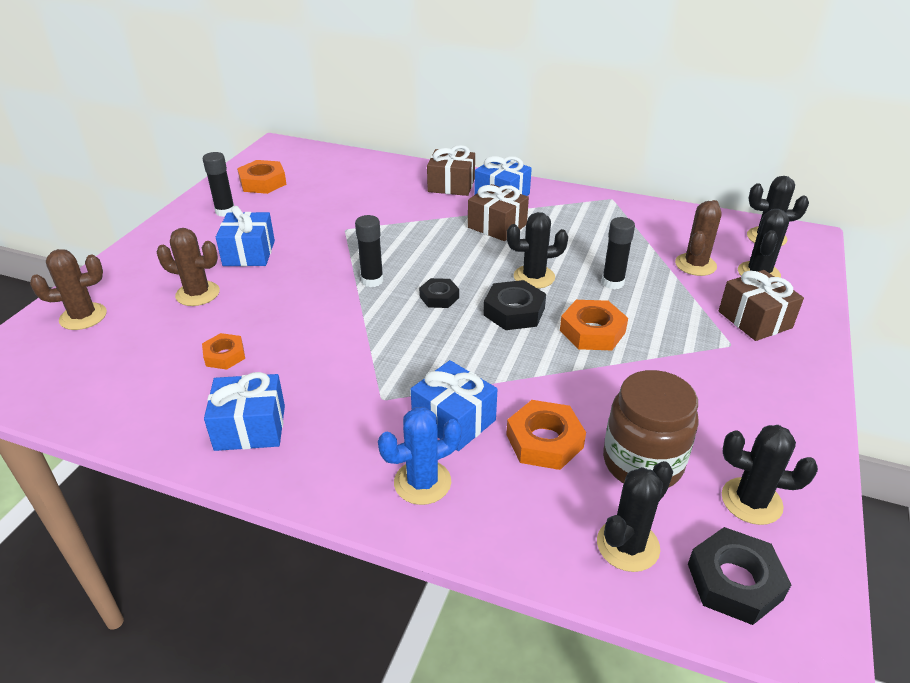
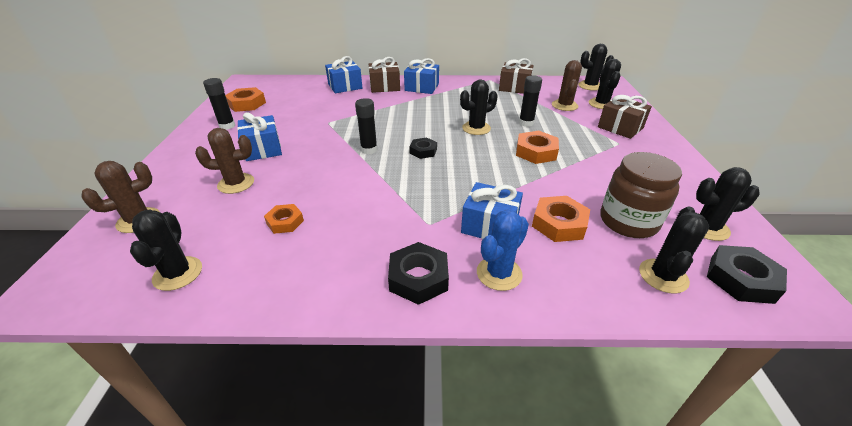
camera: 20 degrees left, 0 degrees up
(94, 388) = (178, 273): none -> black cactus
(250, 427) = (339, 269): blue gift -> blue gift (345, 86)
(497, 226) = (431, 104): brown gift -> brown gift (514, 87)
(514, 311) = (479, 150): black nut -> black nut (418, 278)

